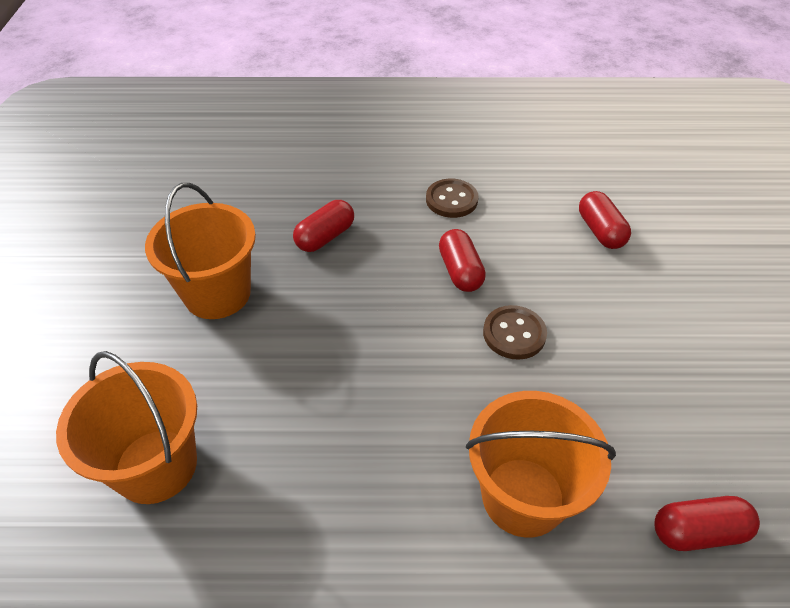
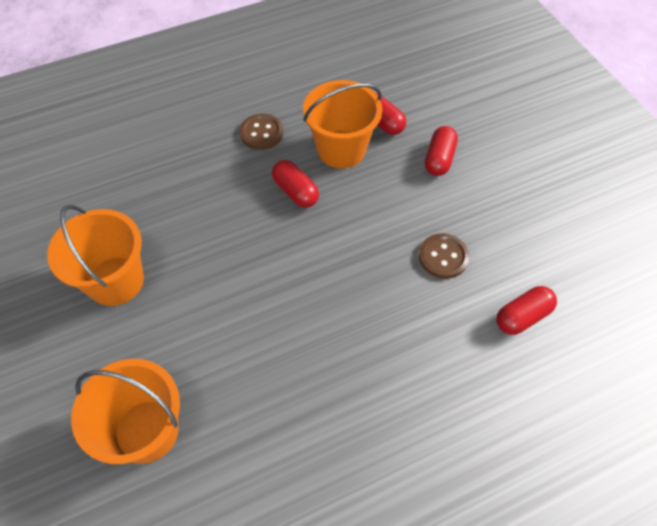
camera: 25 degrees left, 10 degrees up
(325, 237) = (177, 200): red capsule -> red capsule (439, 159)
(514, 334) = (355, 227): brown button -> brown button (443, 257)
(523, 496) = (410, 340): orange bucket -> orange bucket (341, 149)

